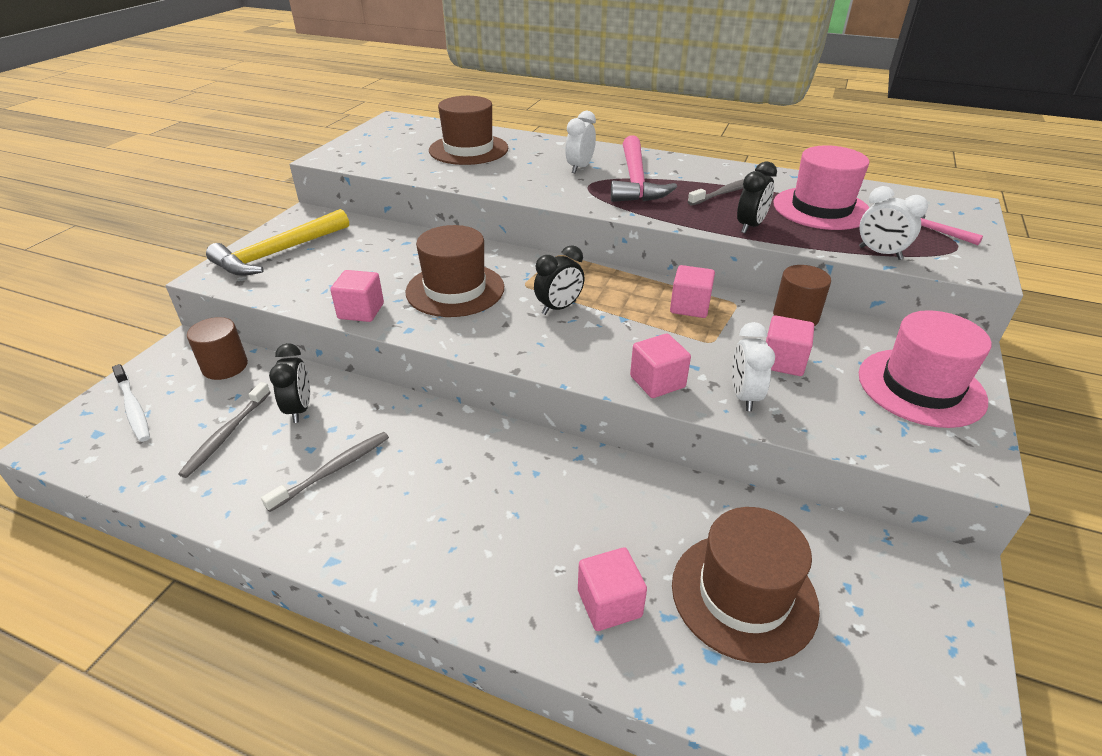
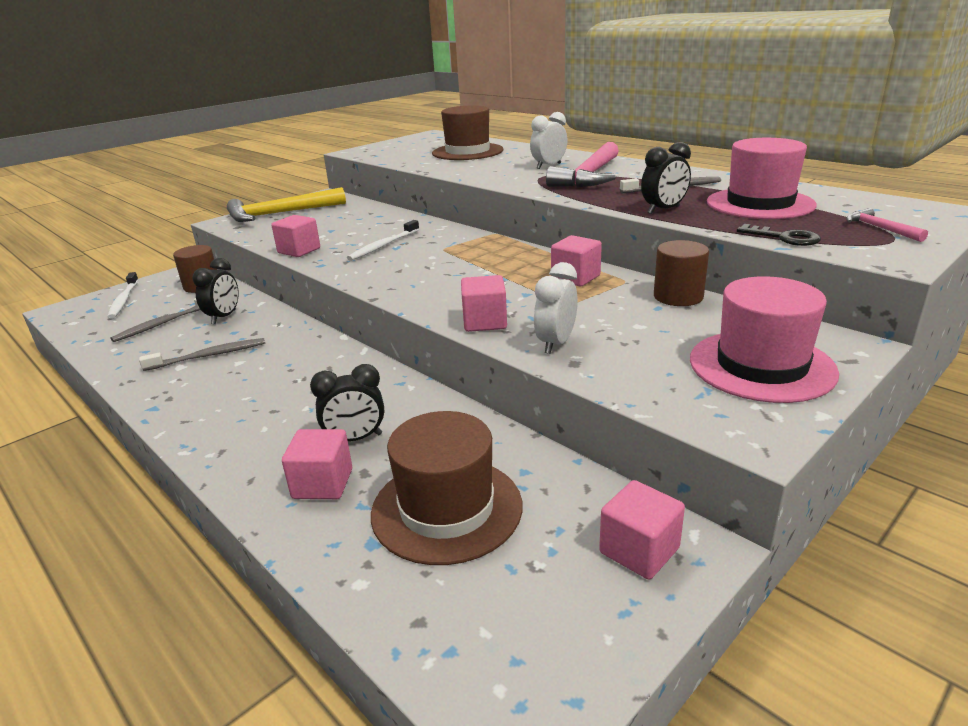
camera: 25 degrees right, 10 degrees down
(455, 290) = (383, 246): brown hat -> white toothbrush
(559, 308) = (454, 265): black clock -> black clock (355, 439)
(783, 361) = (625, 326): pink cube -> pink cube (639, 550)
(880, 253) = (784, 238): white clock -> black key

